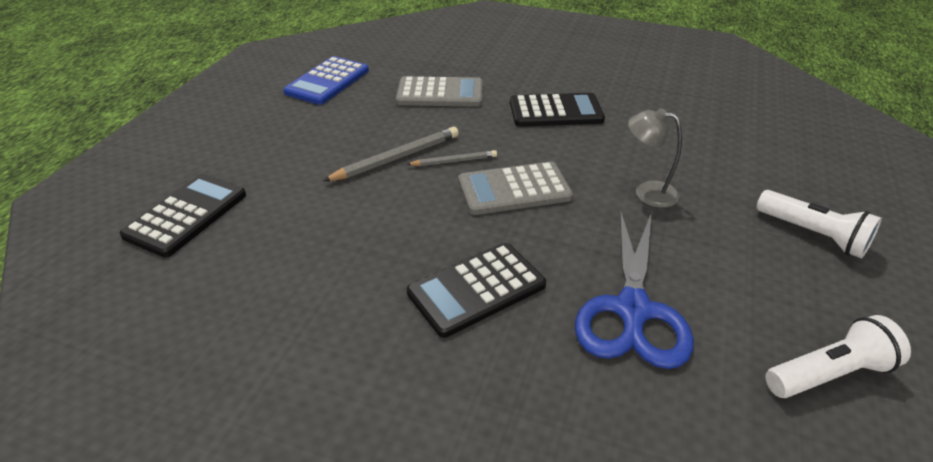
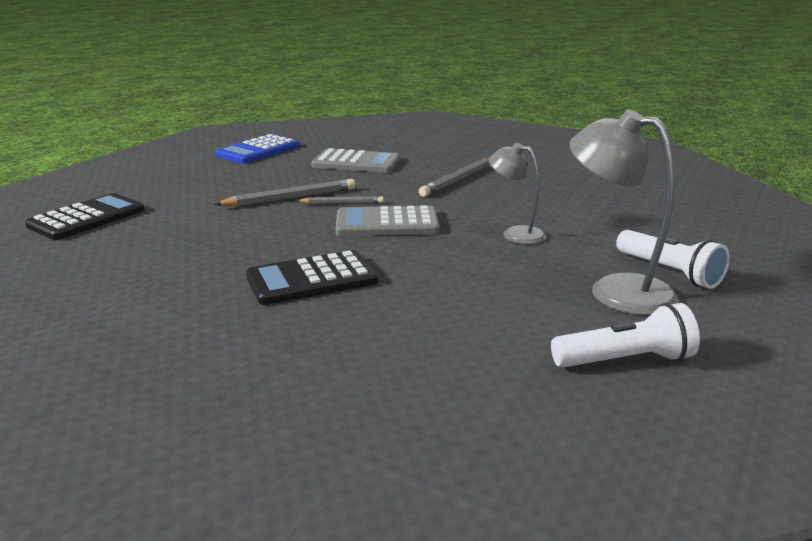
camera: 10 degrees right, 15 degrees down
(555, 111) = (458, 179): black calculator -> grey pencil
(632, 310) = (452, 304): blue scissors -> none
(776, 269) = (615, 290): none -> grey lamp

